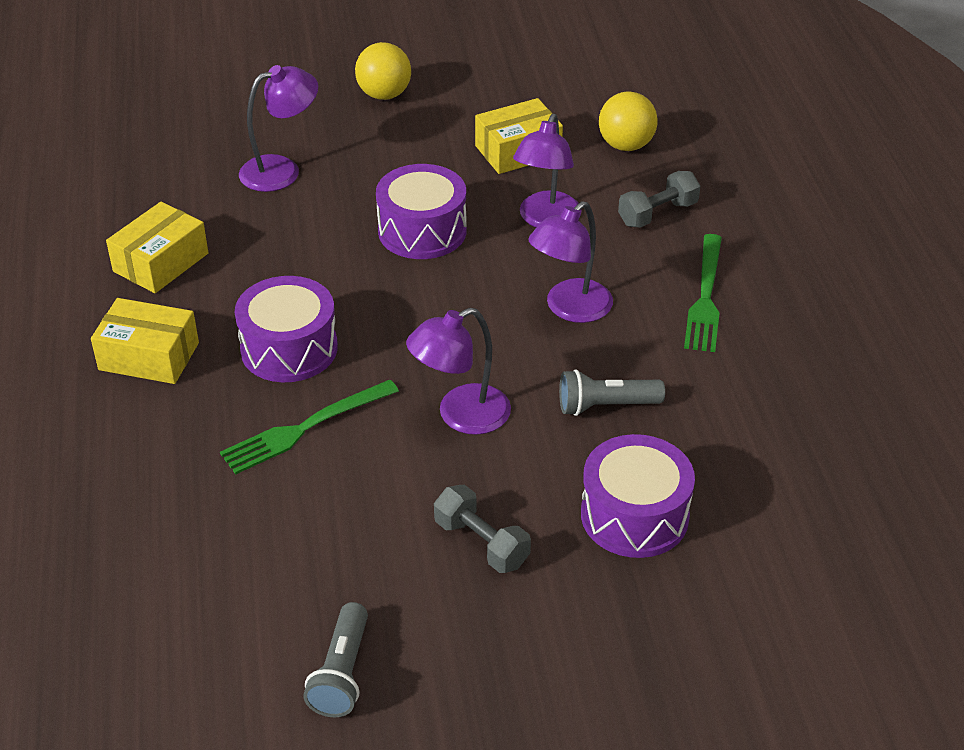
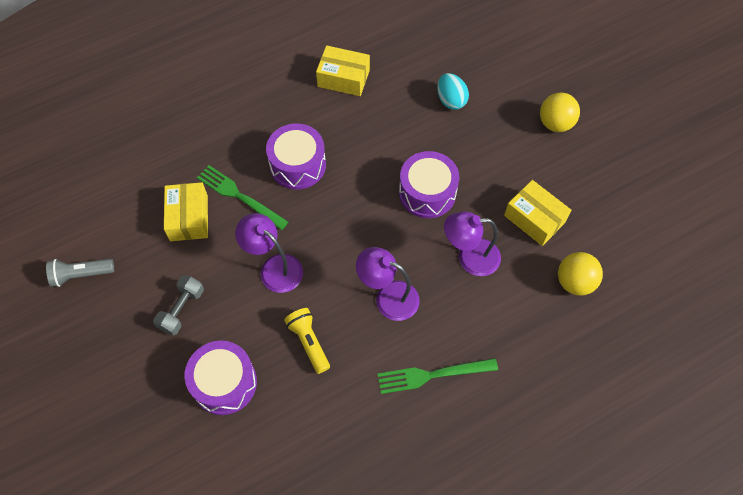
camera: 70 degrees right, 20 degrees up
(149, 356) = (268, 105): yellow box -> yellow box (189, 218)
(281, 170) = (451, 100): purple lamp -> turquoise egg
(605, 406) = (309, 342): grey flashlight -> yellow flashlight
(657, 214) = (507, 323): grey dumbbell -> none

